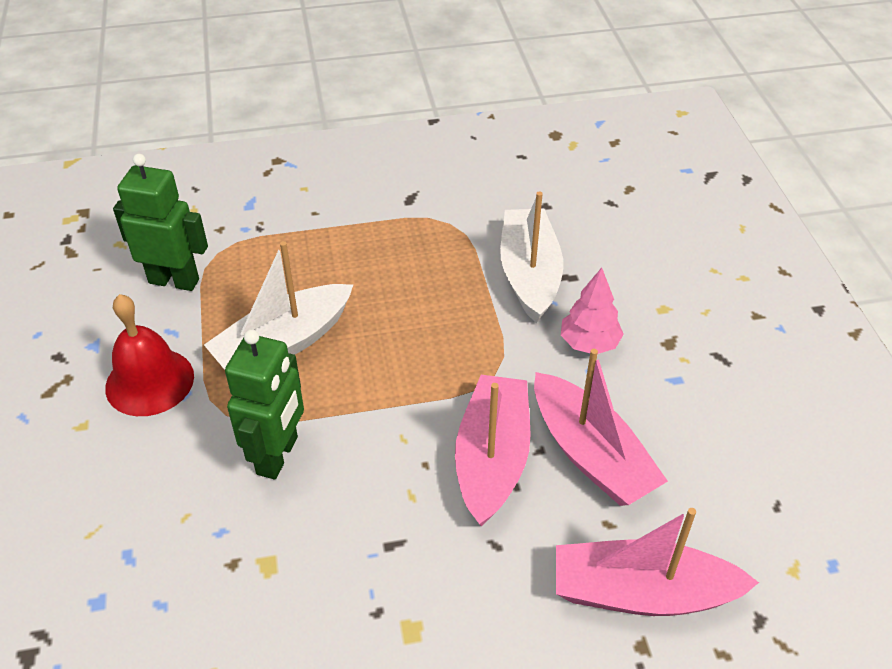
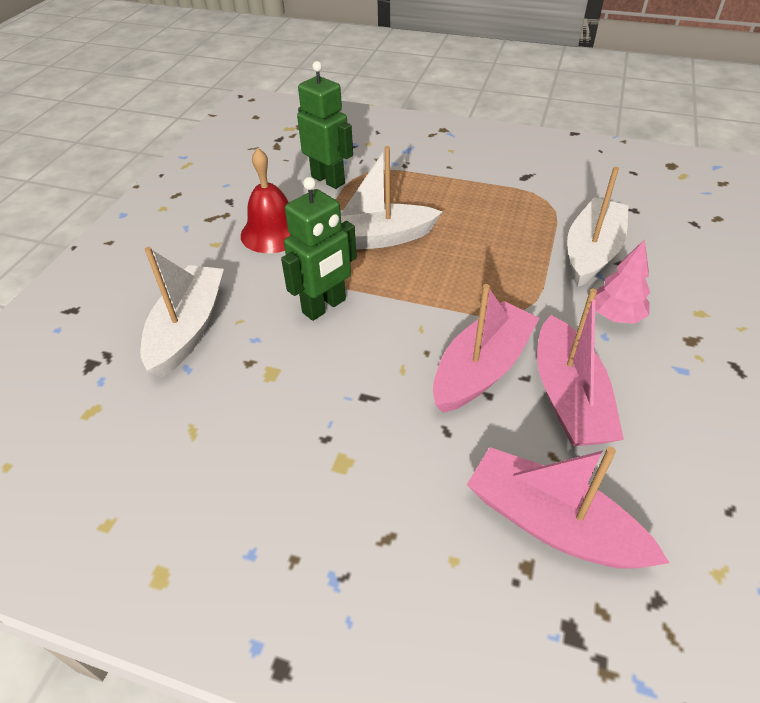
camera: 30 degrees right, 0 degrees up
(126, 554) = (188, 329): none -> white boat

